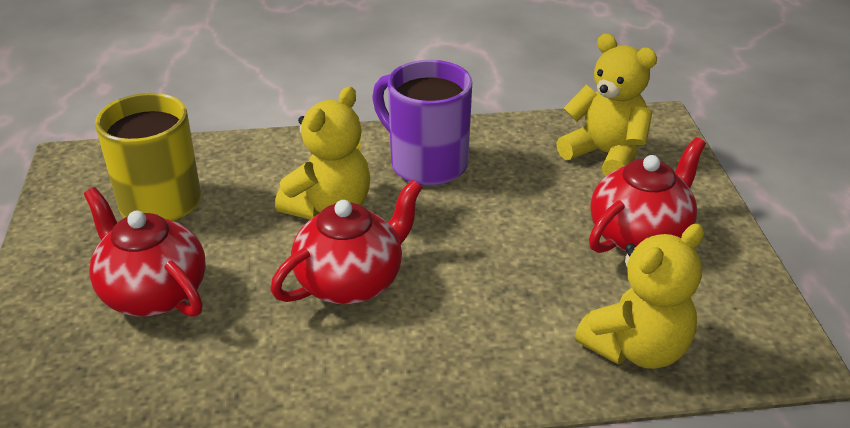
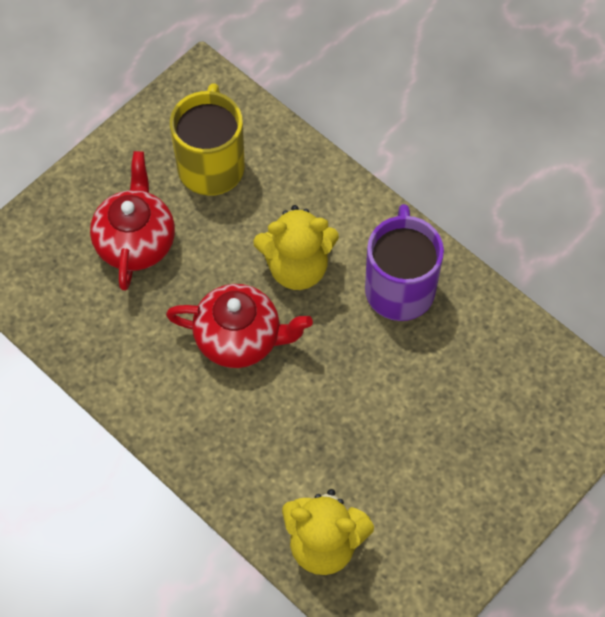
camera: 50 degrees right, 25 degrees up
(605, 154) = (525, 397): yellow teddy bear -> none
(639, 235) = (444, 478): red teapot -> none

